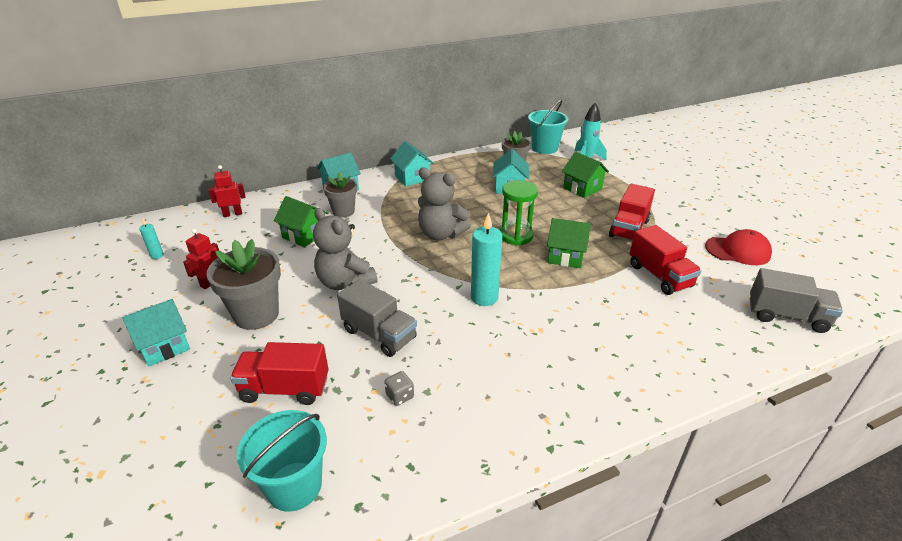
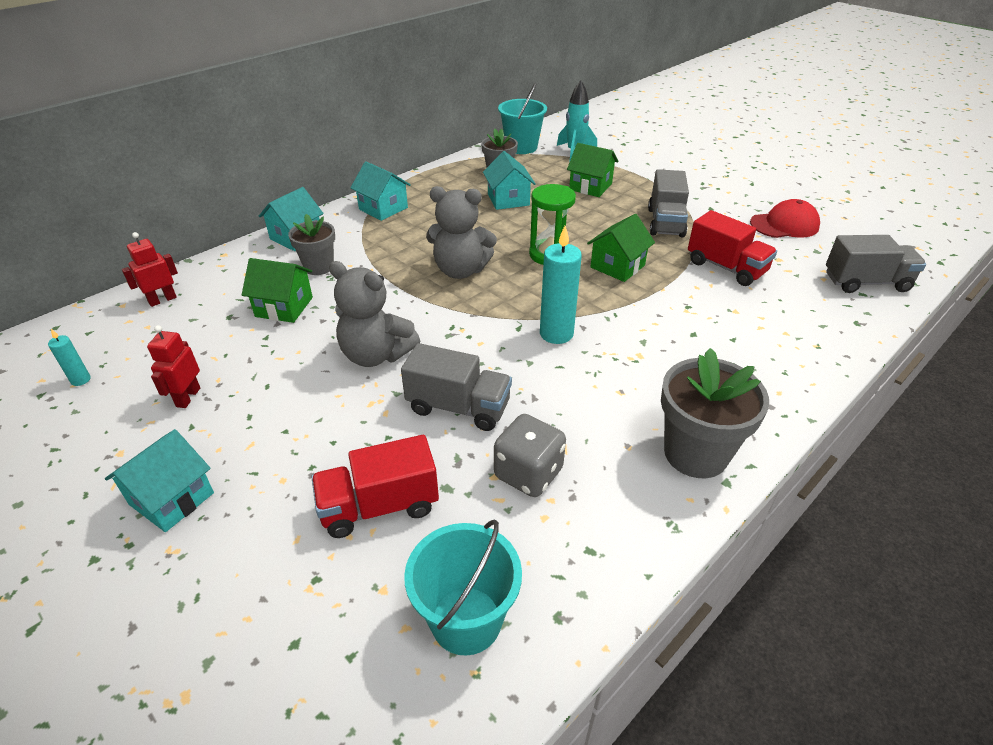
camera: 20 degrees left, 5 degrees up
(256, 314) = (281, 423): grey flower pot -> grey flower pot (695, 453)
(400, 396) = (528, 473): grey dice -> grey dice, size x1.89
(565, 256) = (617, 266): green house -> green house turned 45 degrees counterclockwise
(629, 228) = (665, 222): red truck -> grey truck

